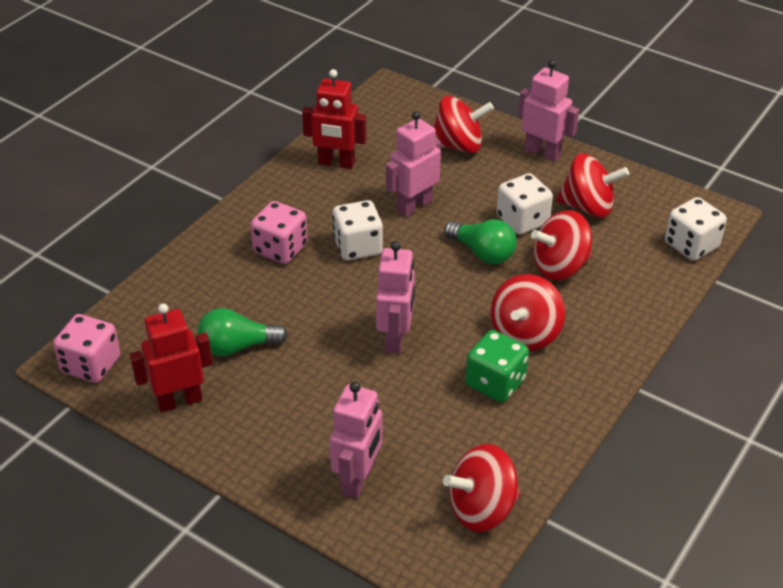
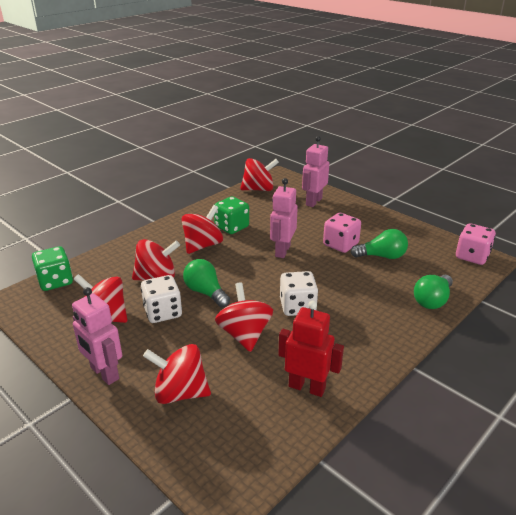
camera: 170 degrees left, 10 degrees down
(179, 401) = (411, 236): red robot -> none
(180, 276) = (432, 300): none -> green light bulb
(280, 249) = (358, 312): pink dice -> pink dice (340, 244)
(414, 206) = (244, 334): pink robot -> red spinning top
(691, 245) = (55, 281): white dice -> green dice

